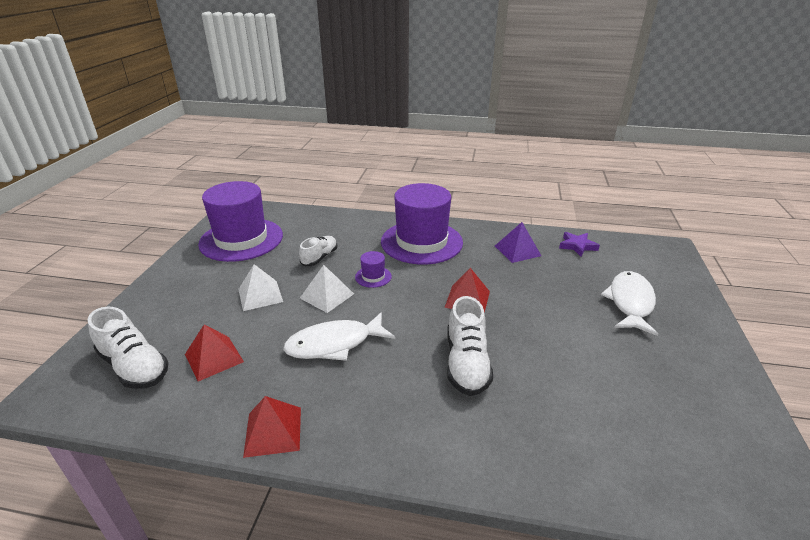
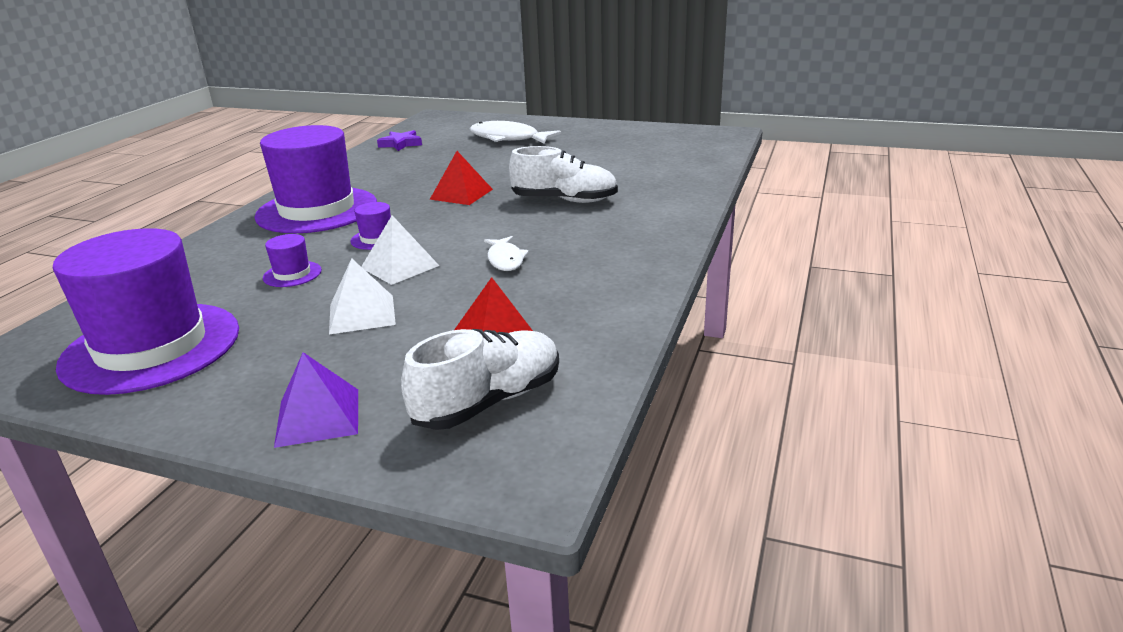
camera: 80 degrees left, 5 degrees down
(273, 431) = (637, 287): red pyramid -> none
(319, 257) = (292, 274): white shoe -> purple hat
(334, 344) = (505, 260): white fish -> white fish, size x0.58
(517, 250) = (386, 167): purple pyramid -> purple pyramid (318, 417)

